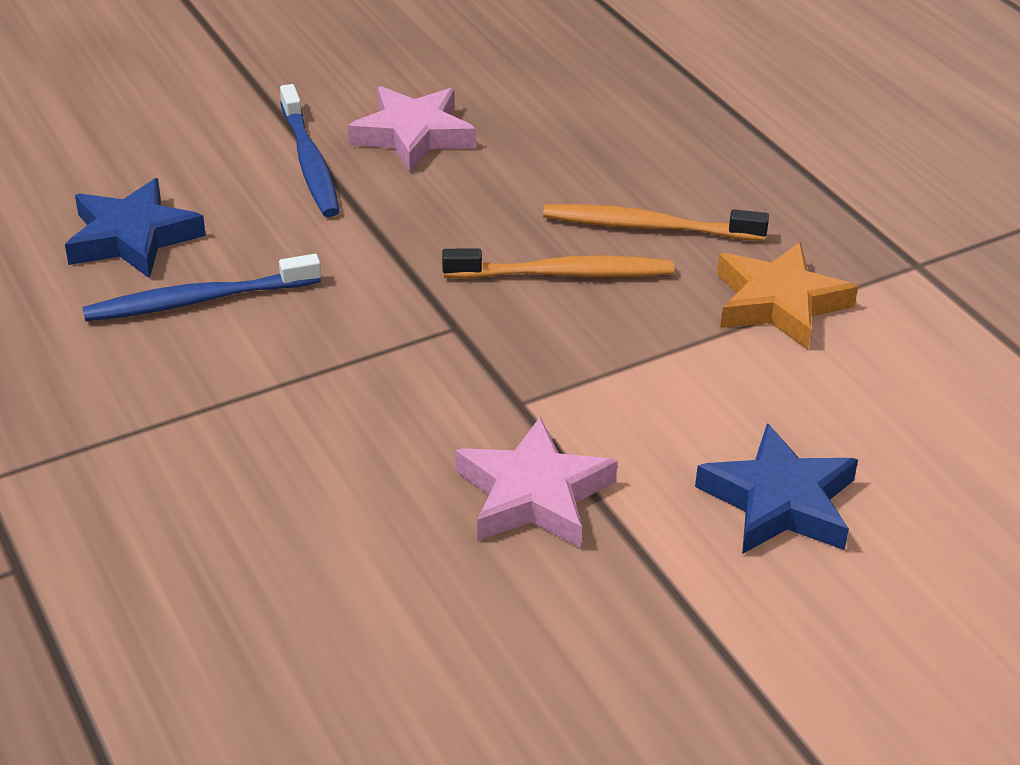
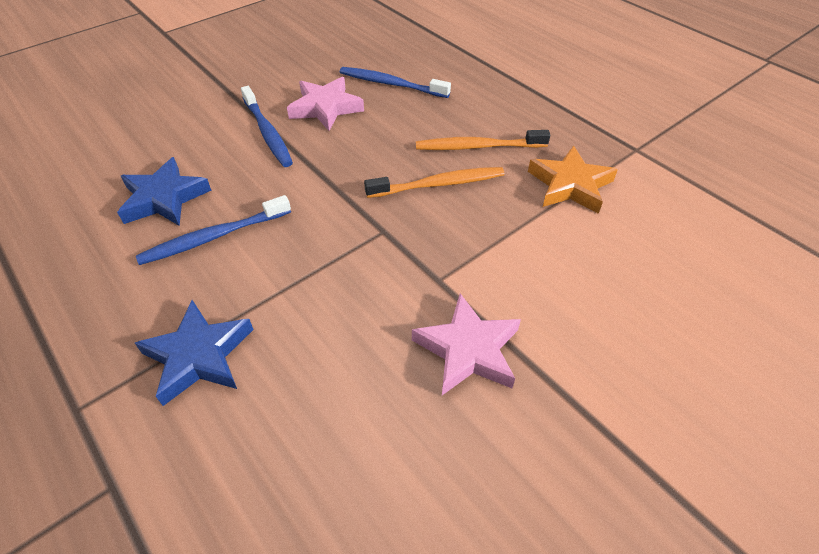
camera: 10 degrees left, 10 degrees up
(534, 110) = (391, 84): none -> blue toothbrush
(779, 502) = (625, 327): blue star -> blue star (199, 356)

